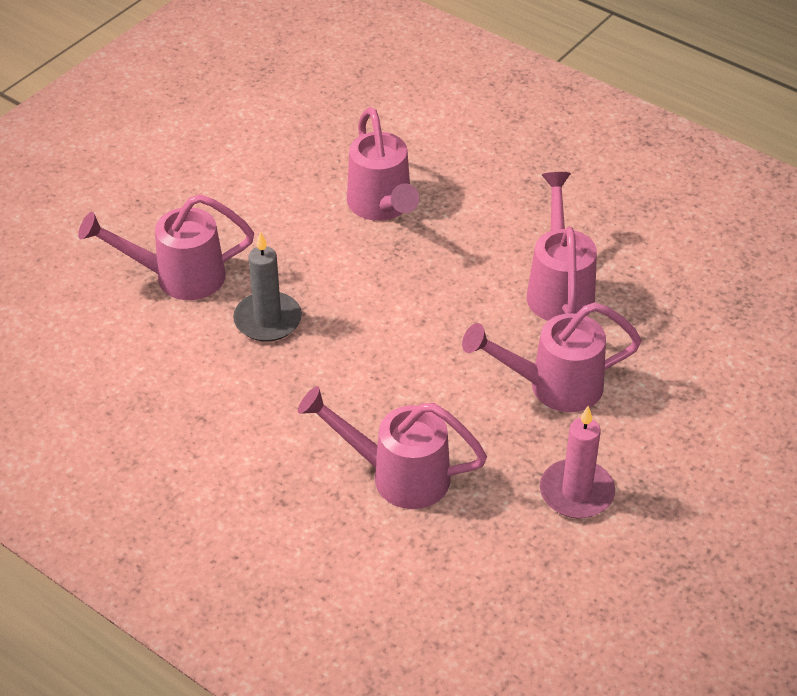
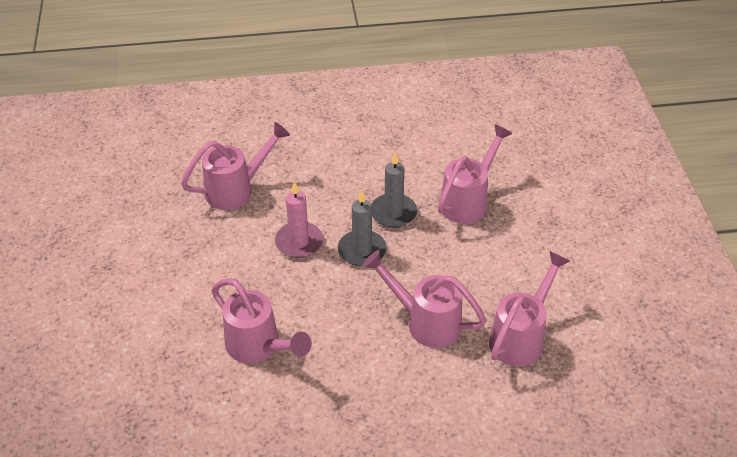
camera: 135 degrees right, 0 degrees up
(352, 306) = (362, 250): none -> grey candle
(552, 386) = (203, 284): pink watering can -> pink watering can (521, 336)
(576, 492) = (139, 240): pink candle -> pink candle (299, 242)

